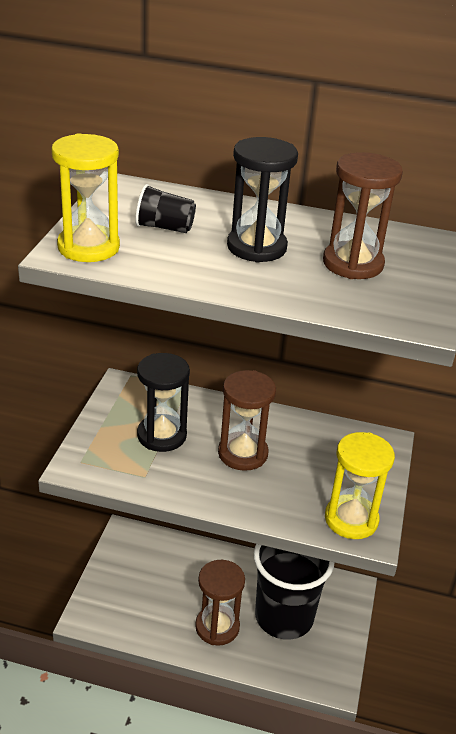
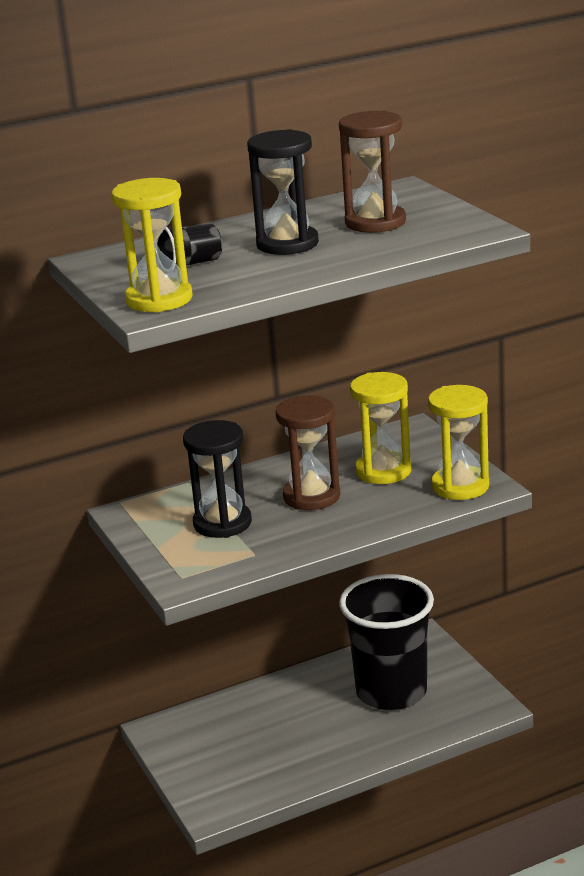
camera: 35 degrees left, 10 degrees down
(217, 627) = (343, 736): brown hourglass -> none
(317, 465) = (383, 471): none -> yellow hourglass

